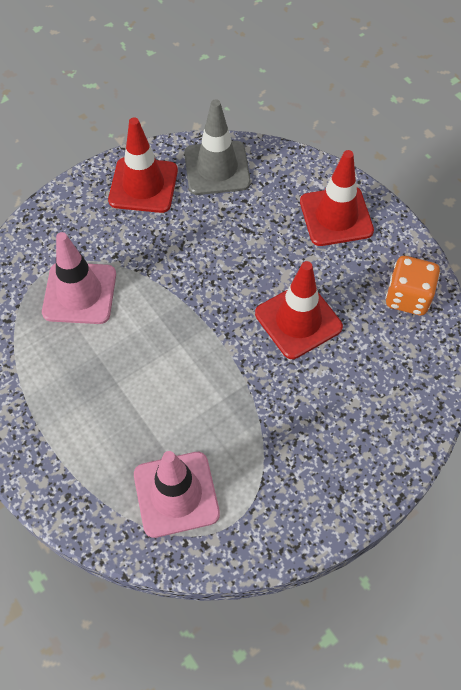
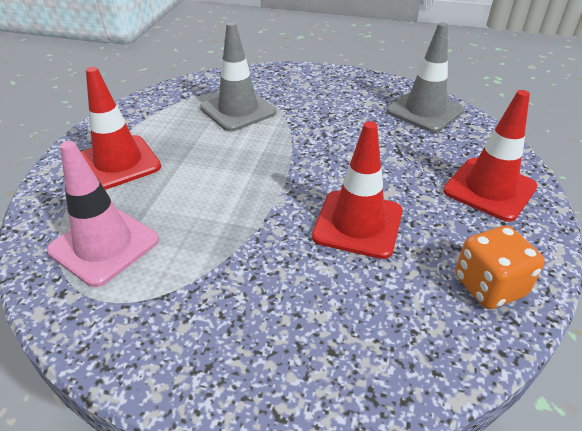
camera: 50 degrees right, 20 degrees down
(79, 293) = (238, 110): pink traffic cone -> grey traffic cone
(143, 185) = (359, 91): red traffic cone -> red traffic cone (118, 163)

